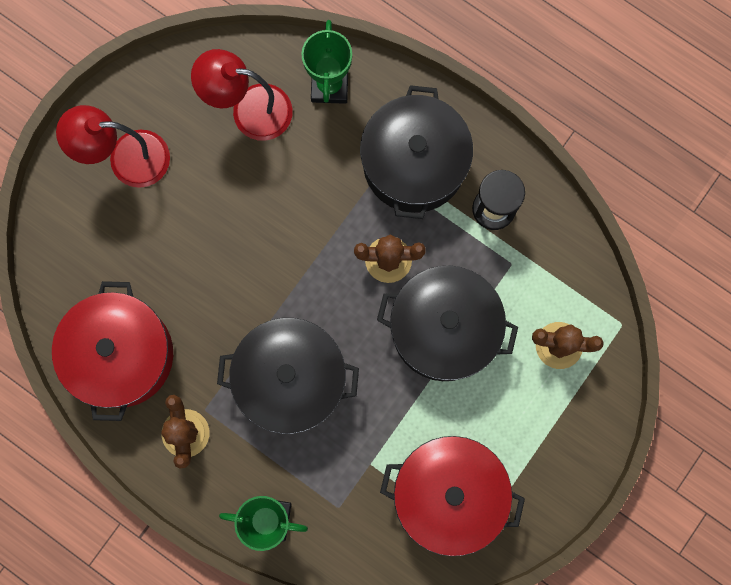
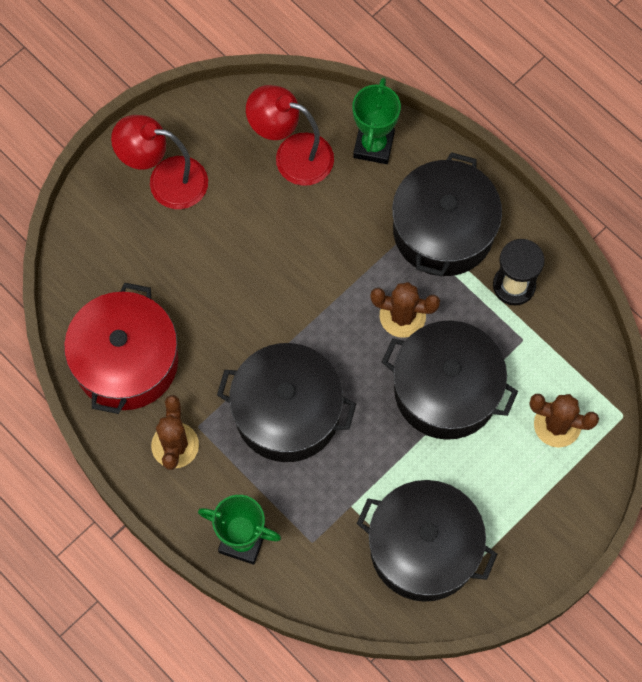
camera: 10 degrees right, 10 degrees down
(448, 494) = (424, 548): red pot -> black pot

